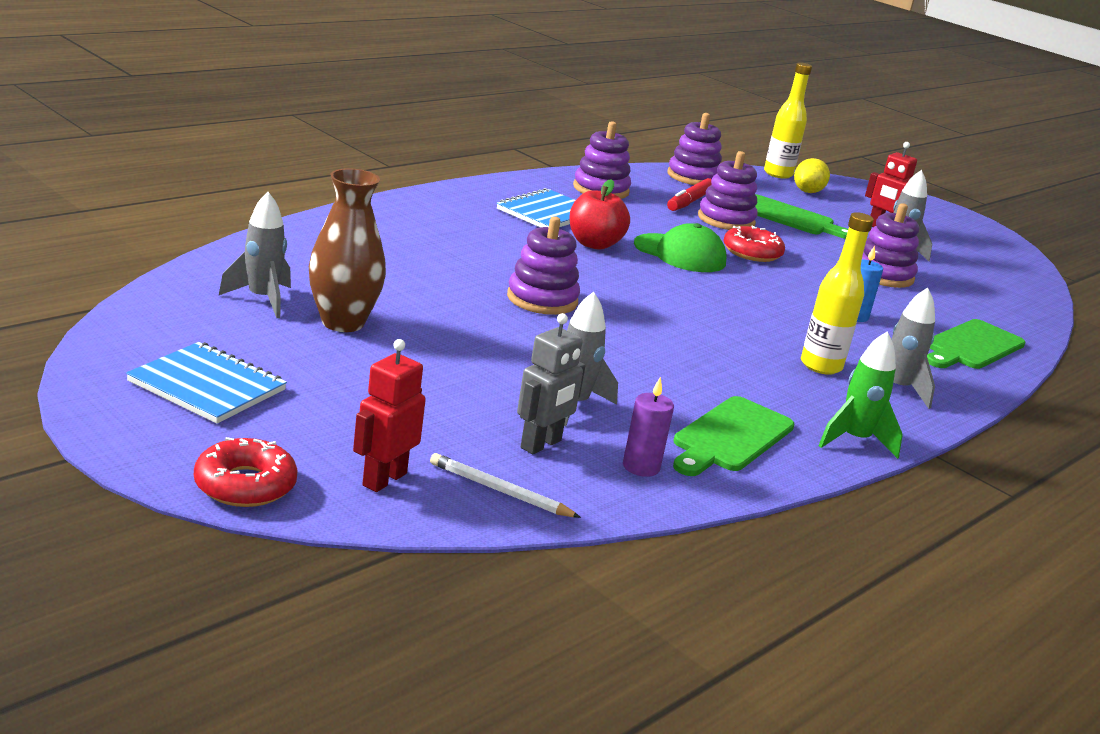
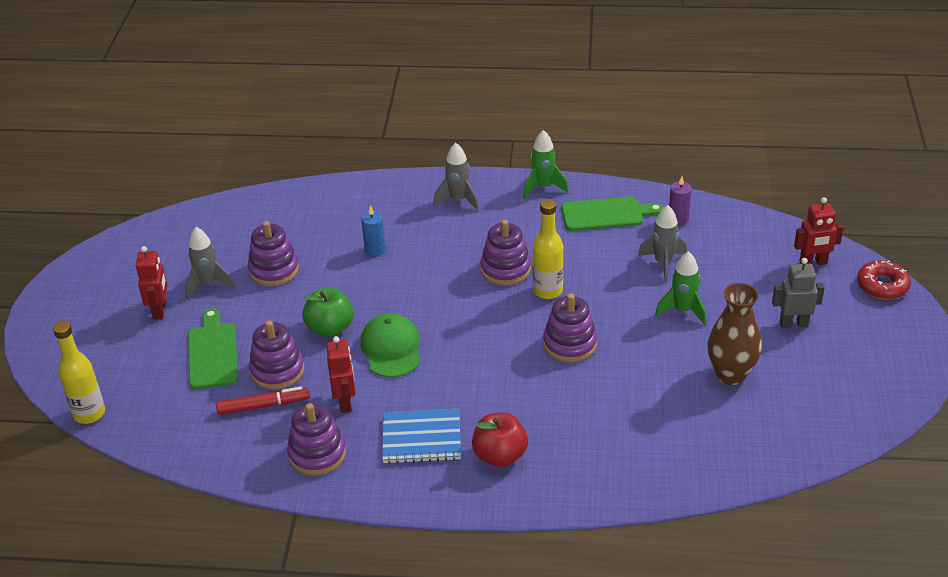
camera: 125 degrees left, 15 degrees up
(207, 386) = (856, 354): blue notebook -> none
(262, 299) = (765, 416): grey rocket -> none
(476, 363) = (683, 310): none -> green rocket
(499, 491) = (764, 236): white pencil -> none
(541, 444) = (712, 249): grey robot -> grey robot (793, 323)
(594, 244) = (443, 384): red apple -> red apple (500, 456)
(642, 217) = (345, 402): none -> red robot
(693, 177) = (188, 440): purple stacking toy -> purple stacking toy (505, 269)
(752, 252) = (330, 328): red donut -> green apple
(808, 192) = (118, 378): yellow lemon -> none
(821, 366) = (473, 228): yellow bottle -> yellow bottle (547, 291)
(971, 346) = (347, 202): green cutting board -> none

